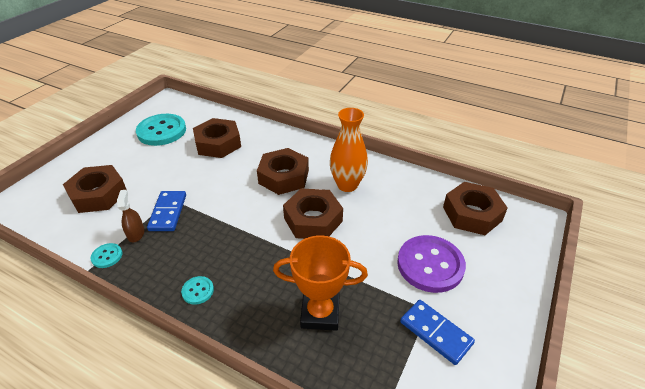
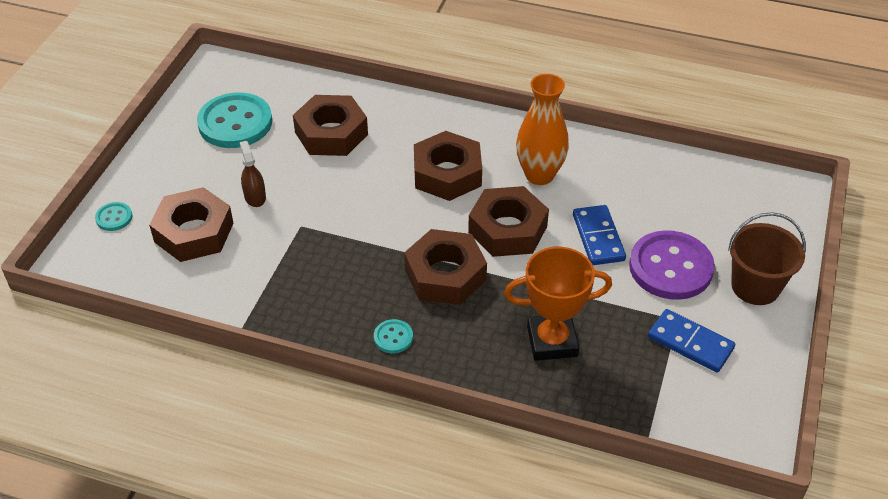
camera: 10 degrees left, 5 degrees up
(107, 256) = (254, 312): turquoise button -> turquoise button (114, 217)
(136, 233) = (277, 279): brown spray bottle -> brown spray bottle (255, 197)
(168, 212) = (306, 245): blue domino -> blue domino (598, 237)
(472, 214) = (712, 195): brown nut -> brown nut (445, 274)
(498, 290) = (755, 286): none -> brown bucket

